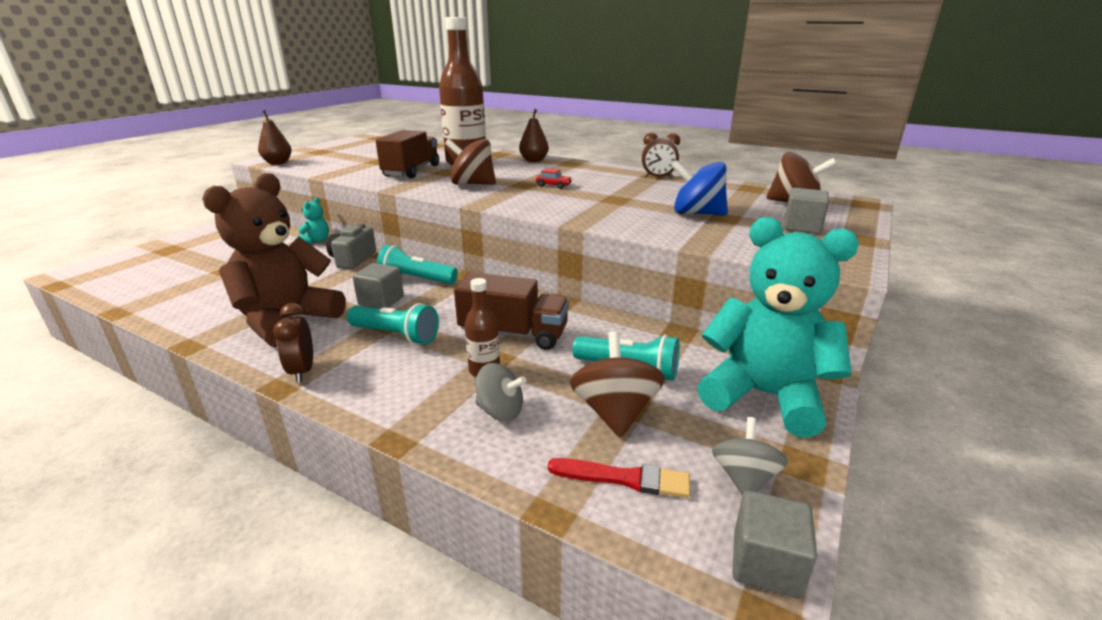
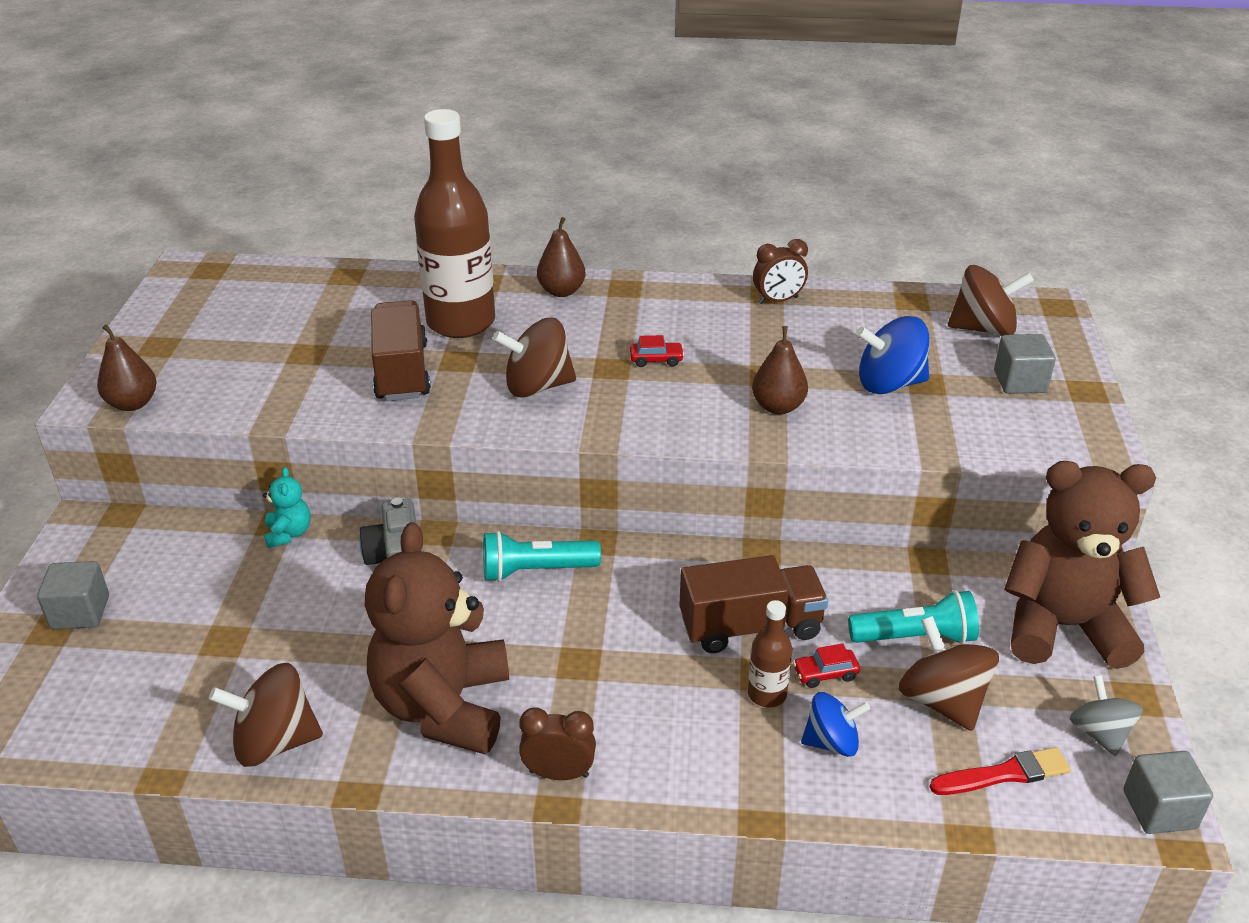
camera: 25 degrees left, 10 degrees up
(186, 313) = (275, 742): none -> brown spinning top
(302, 371) = (559, 773): brown clock -> brown clock turned 135 degrees clockwise
(381, 301) = (530, 626): grey cube -> grey cube (80, 612)
(396, 335) = (613, 679): turquoise flashlight -> none
(500, 411) = (831, 742): grey spinning top -> blue spinning top
(538, 371) = (825, 674): none -> red car
(606, 210) = (778, 407): none -> brown pear
(763, 396) = (1063, 626): turquoise teddy bear -> brown teddy bear

